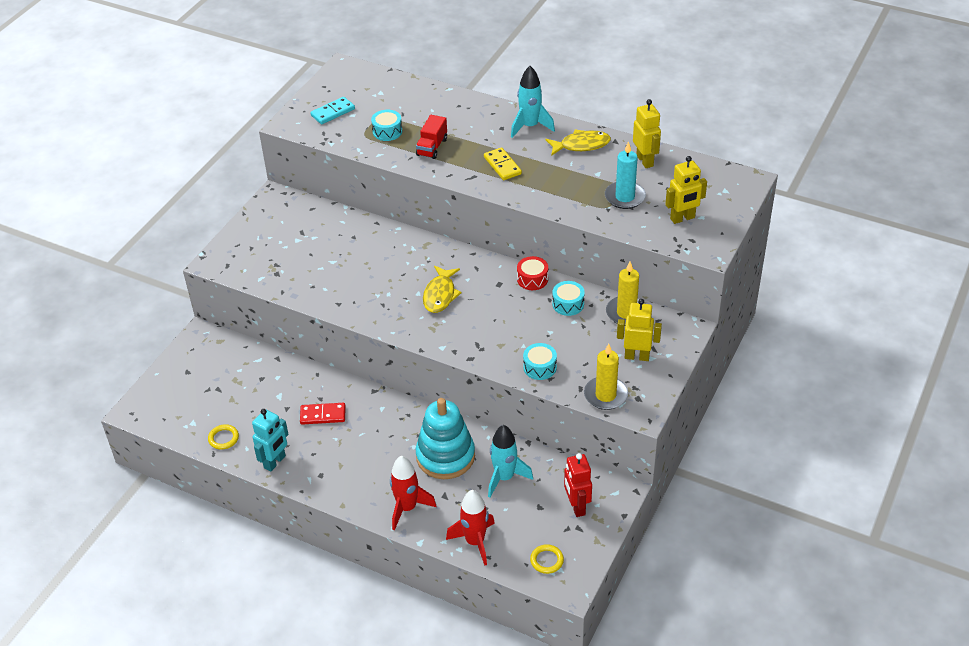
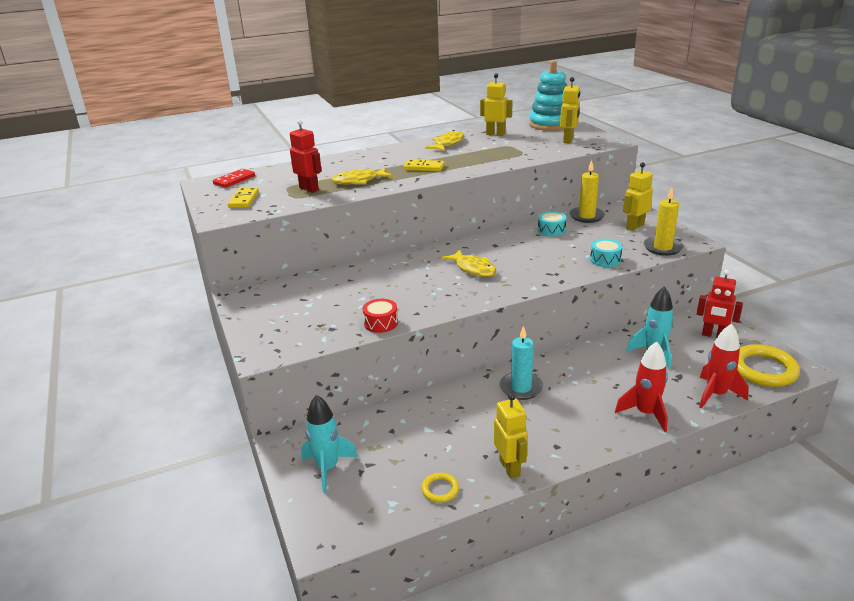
camera: 50 degrees left, 15 degrees down
(275, 462) = (510, 468): turquoise robot -> yellow robot
(323, 415) = (483, 414): red domino -> red domino (234, 180)
(333, 112) = (244, 200): turquoise domino -> yellow domino
(387, 131) = (309, 189): turquoise drum -> red robot
(432, 147) = (359, 181): red truck -> yellow fish
(445, 456) = (602, 370): turquoise stacking toy -> turquoise stacking toy (550, 124)
(530, 126) = (400, 150): turquoise rocket -> turquoise rocket (328, 468)
(532, 279) = (508, 233): red drum -> red drum (381, 323)
(546, 560) = (763, 369): yellow ring -> yellow ring, size x2.02
(625, 197) = (521, 147): turquoise candle -> turquoise candle (521, 388)

